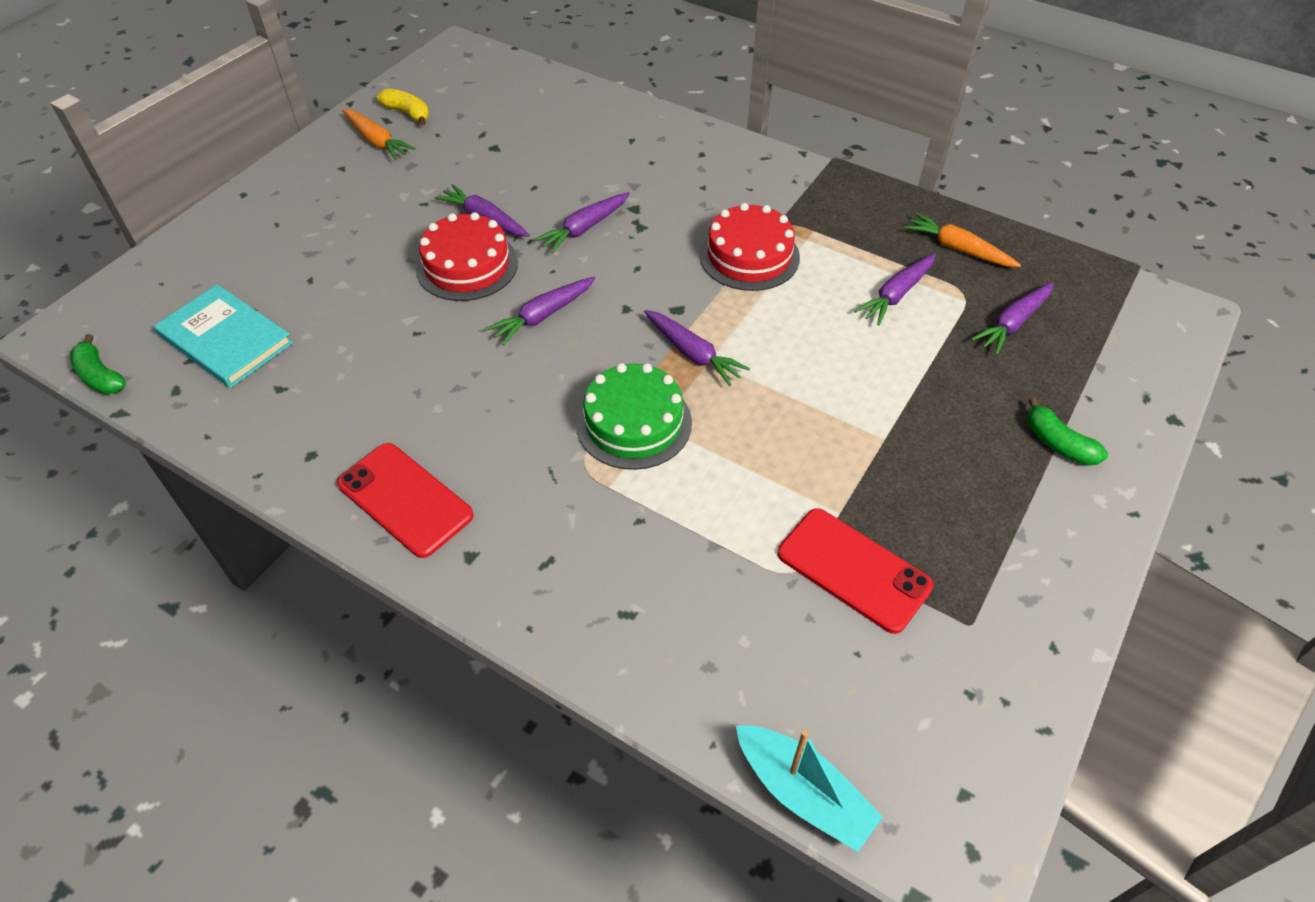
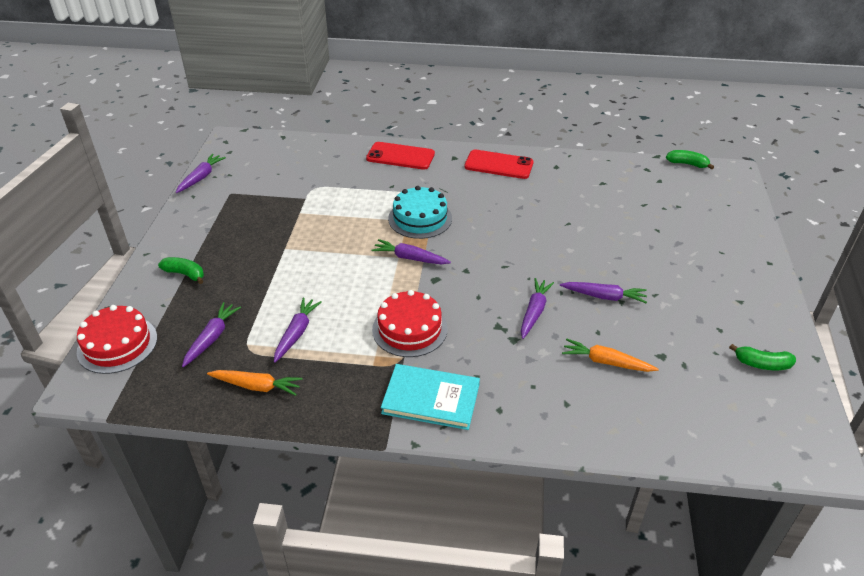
camera: 155 degrees right, 10 degrees down
(225, 339) = (656, 192): turquoise book -> turquoise book (431, 399)
(377, 141) = (748, 330): orange carrot -> orange carrot (606, 362)
(407, 113) = (762, 364): yellow banana -> green banana
(467, 265) = (581, 264): red cake -> red cake (117, 344)
(543, 316) = (510, 251): purple carrot -> purple carrot (201, 177)
(633, 423) = (420, 218): green cake -> turquoise cake
(803, 792) = (288, 138): turquoise boat -> none
(853, 570) = (287, 196): red phone -> red phone (400, 156)

